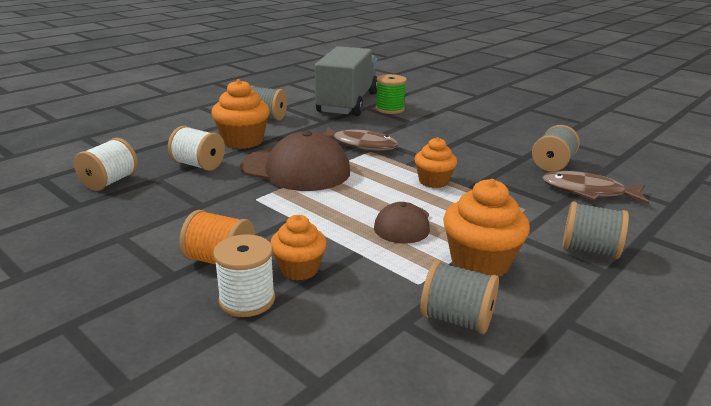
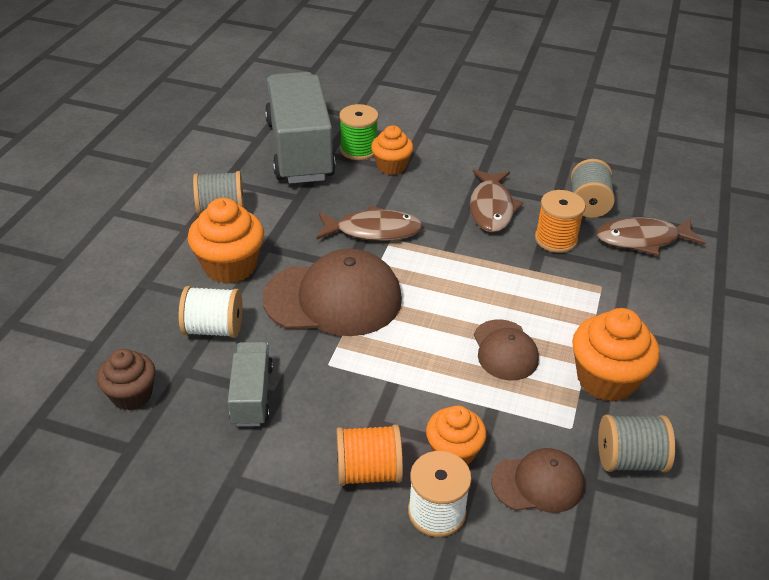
camera: 25 degrees left, 15 degrees up
(110, 182) = (132, 395): white spool -> brown cupcake
(185, 200) = (252, 395): none -> grey truck
(353, 309) = (538, 483): none -> brown cap
(433, 181) = (491, 271): orange cupcake -> orange cupcake (391, 166)
(465, 151) = (491, 208): none -> brown fish
(505, 176) = (555, 239): none -> orange spool
(589, 250) = (685, 327): grey spool -> none

